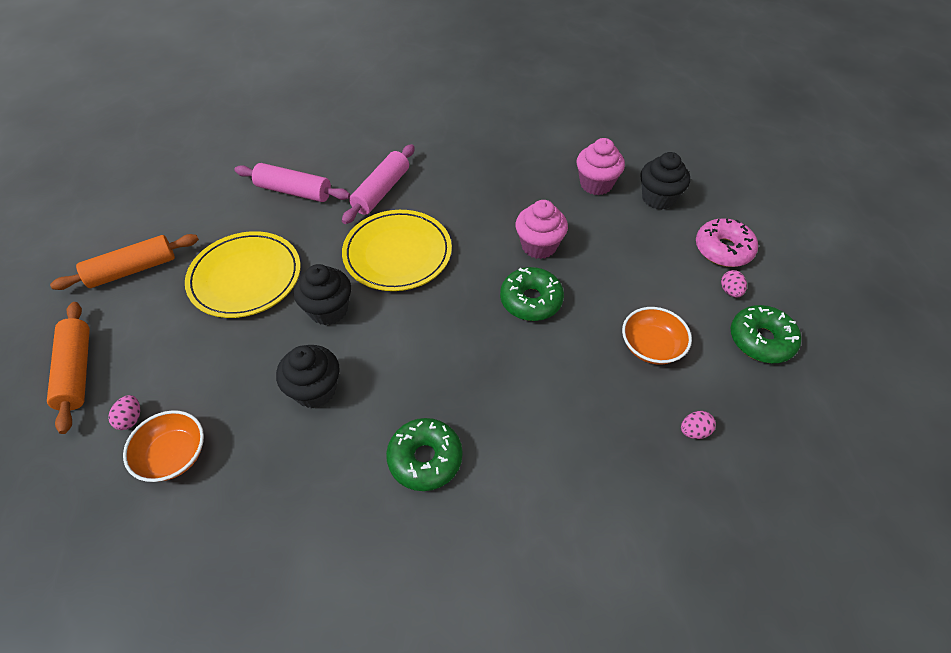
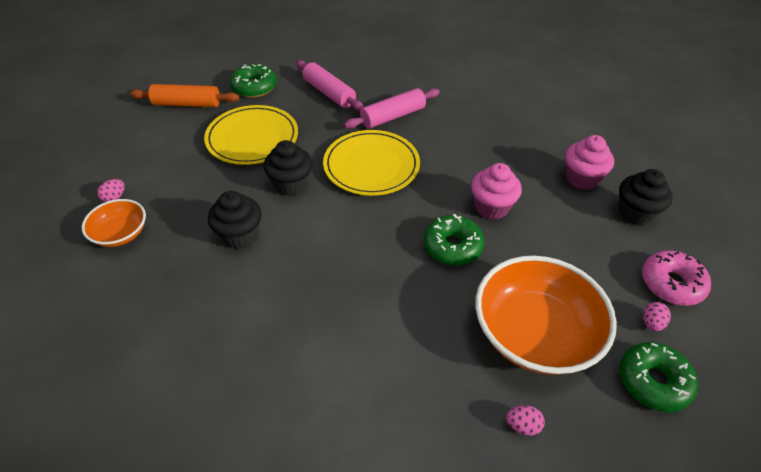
camera: 30 degrees right, 5 degrees down
(77, 371) = (108, 153): orange rolling pin -> none
(425, 459) = (279, 324): green donut -> green donut (254, 87)
(651, 346) = (535, 333): orange bowl -> orange bowl, size x1.92

